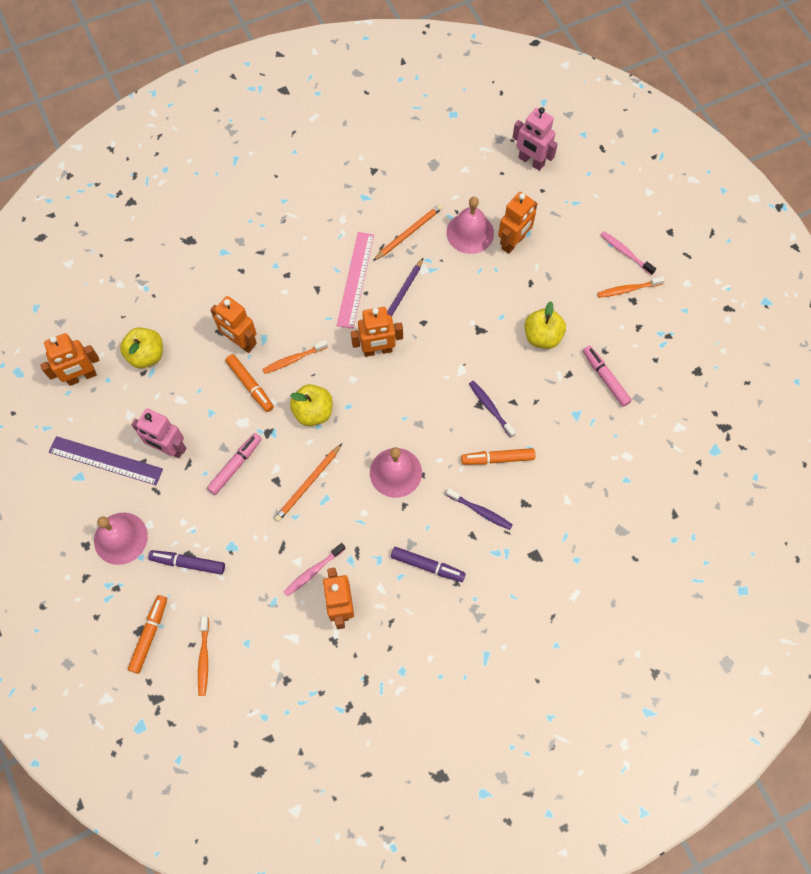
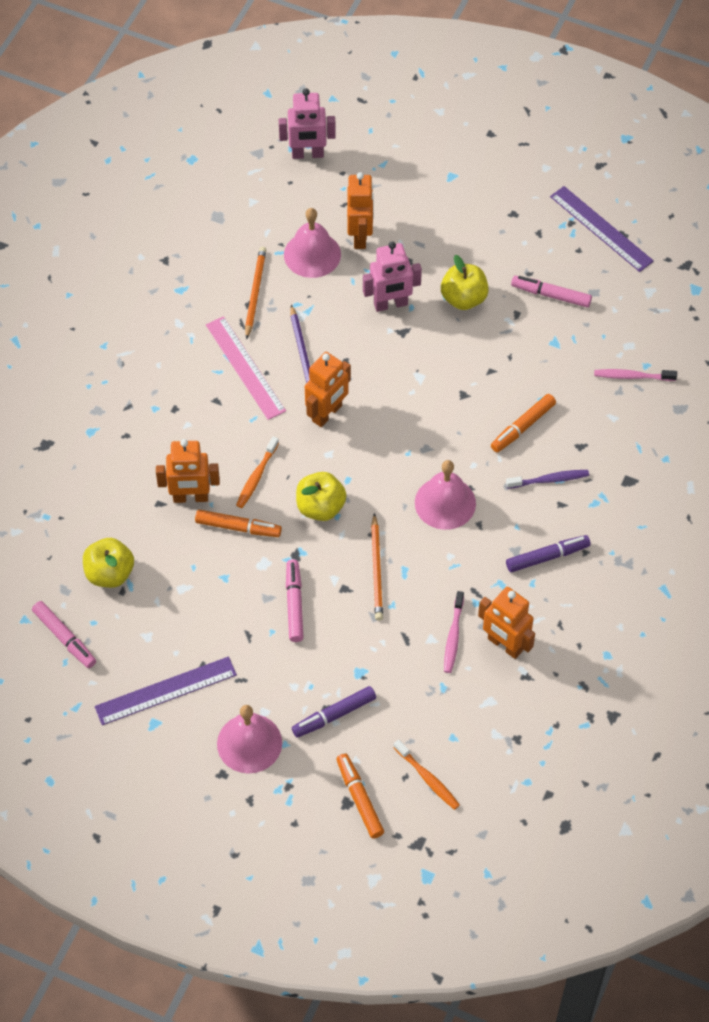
camera: 40 degrees left, 10 degrees down
(82, 377) = (64, 638): orange robot -> pink marker
(169, 448) = (216, 636): pink robot -> pink robot (390, 304)
(490, 408) = (476, 390): purple toothbrush -> none
(625, 253) = (468, 178): pink toothbrush -> pink toothbrush (632, 376)
(628, 289) = (500, 207): orange toothbrush -> none
(686, 355) = (601, 229): none -> purple ruler

